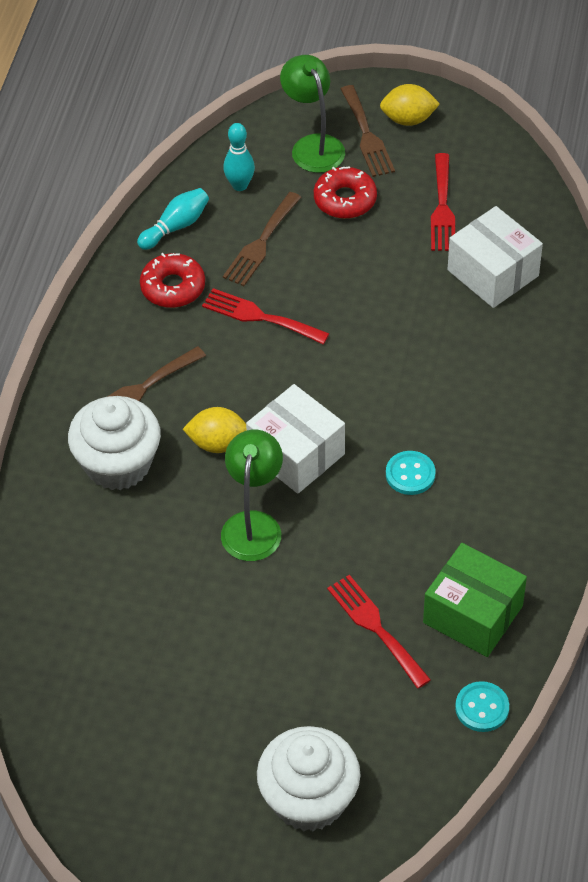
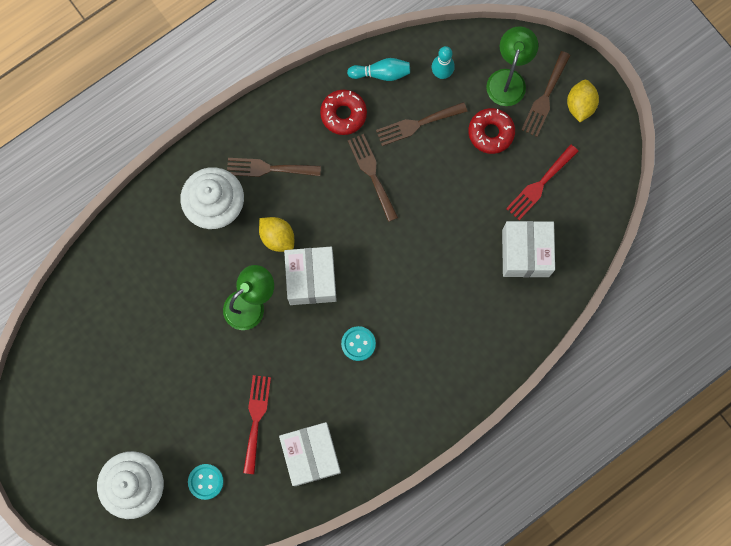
camera: 40 degrees right, 25 degrees up
(259, 317) = (372, 174): red fork -> brown fork
(408, 119) = (580, 105): yellow lemon -> yellow lemon turned 60 degrees clockwise
(473, 614) = (311, 455): green box -> white box
(482, 708) = (265, 511): turquoise button -> turquoise button (206, 481)

